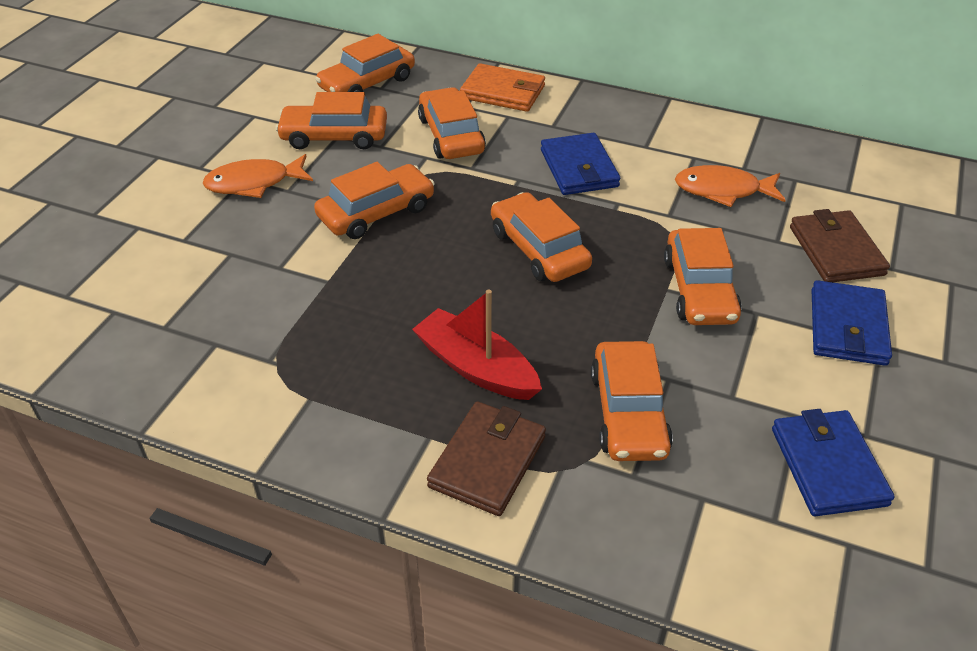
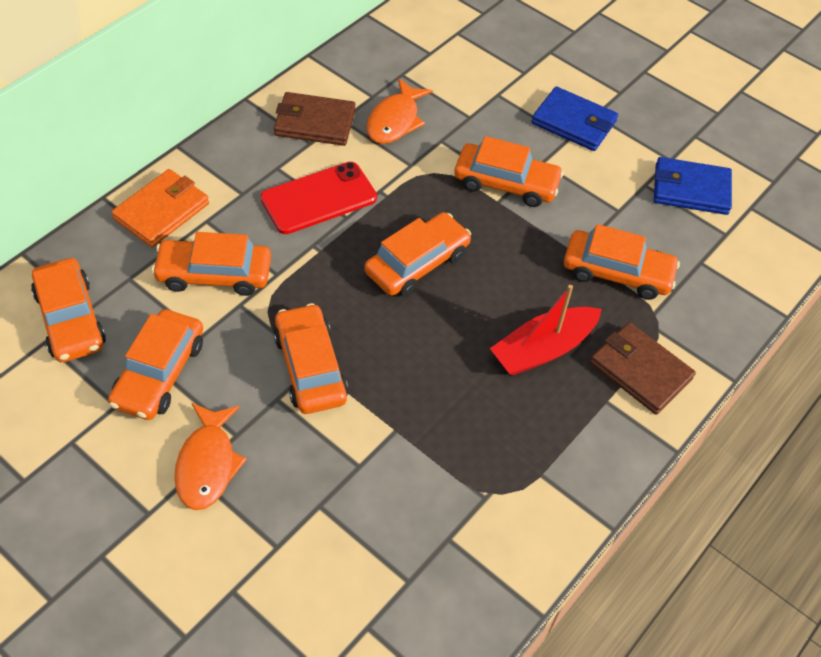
camera: 75 degrees left, 10 degrees up
(539, 249) = (417, 263): orange car -> orange car turned 150 degrees clockwise
(579, 168) = (319, 198): blue wallet -> red phone
(836, 251) = (494, 91): brown wallet -> brown wallet (314, 122)

